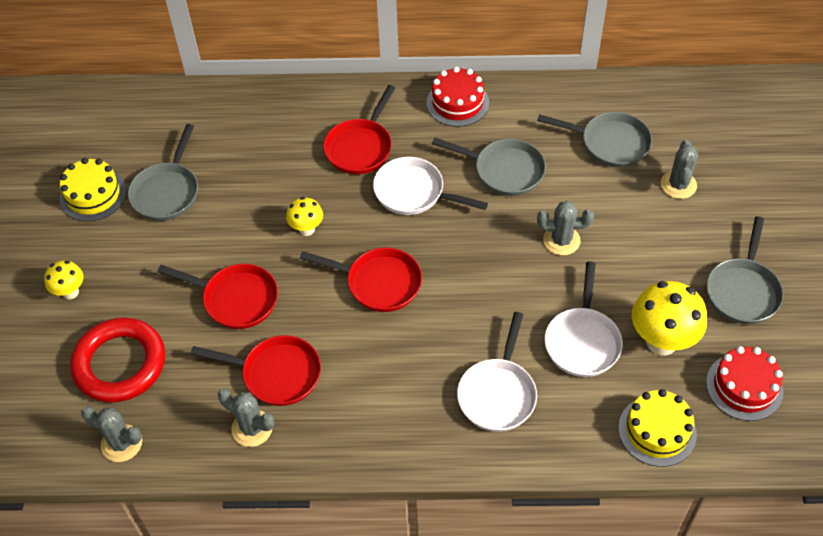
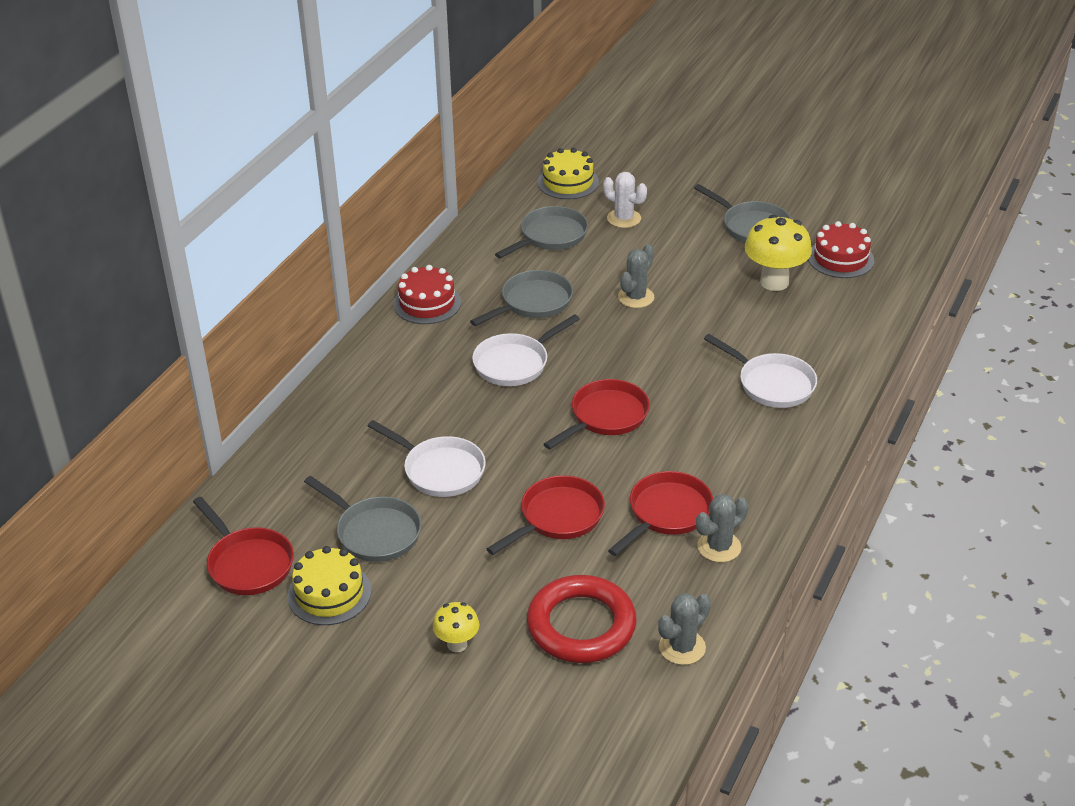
camera: 65 degrees left, 15 degrees down
(306, 229) = (505, 445): yellow mushroom -> none
(360, 147) = (430, 379): red pan -> red pan (248, 564)
(582, 341) = (748, 321): white pan -> white pan (440, 470)
(657, 431) = (856, 313): yellow cake -> yellow cake (568, 182)
(678, 185) = (624, 218): grey cactus -> white cactus

